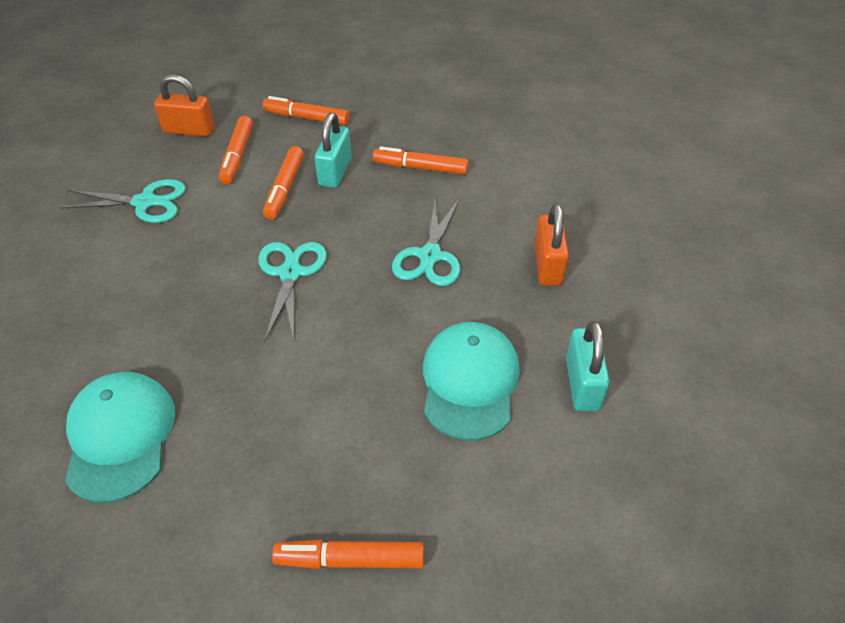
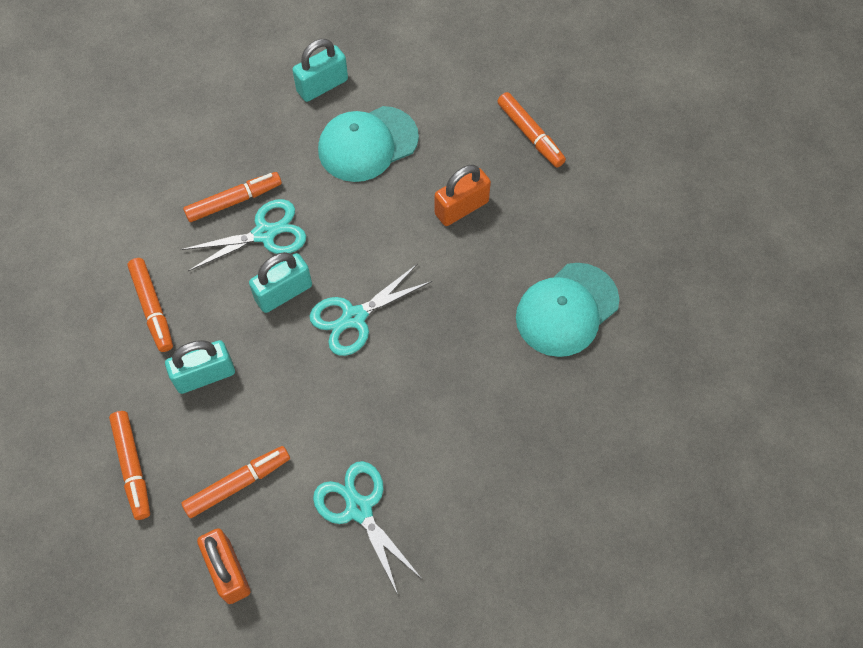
camera: 125 degrees left, 15 degrees up
(285, 188) = (257, 401): orange marker -> orange marker (234, 201)
(360, 242) = (283, 292): none -> turquoise padlock
(547, 265) = (220, 153): orange padlock -> orange padlock (461, 208)

